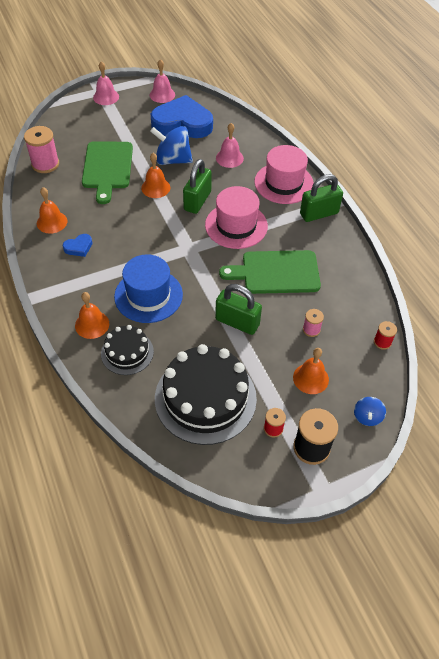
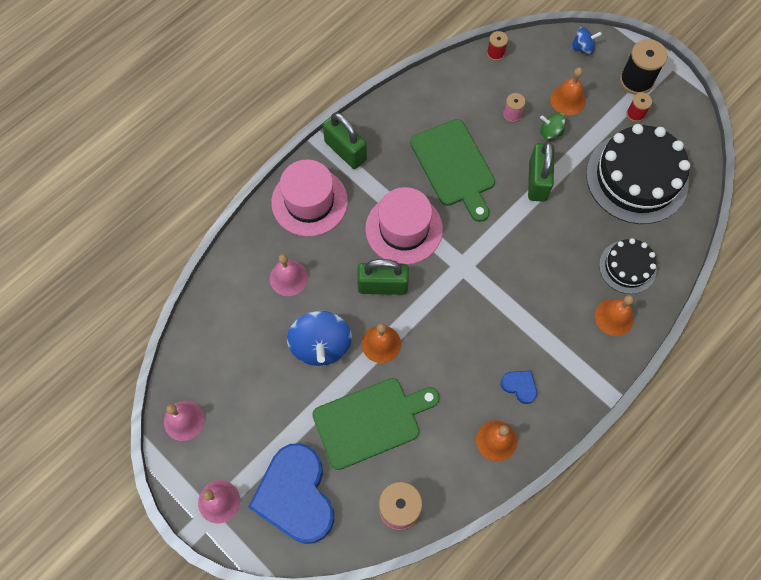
camera: 110 degrees left, 15 degrees up
(148, 295) = (548, 278): blue hat -> none
(182, 123) = (240, 364): blue heart -> blue heart (296, 496)
(281, 351) = (550, 132): none -> green spinning top

